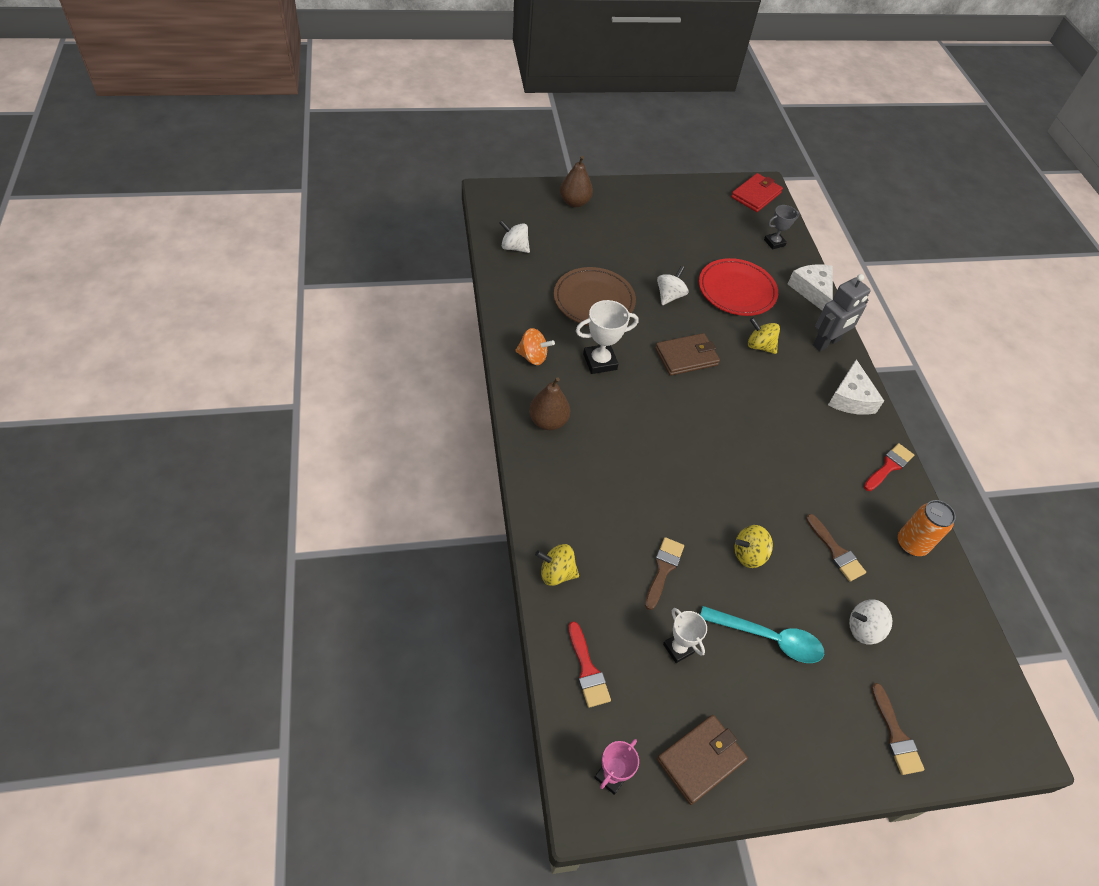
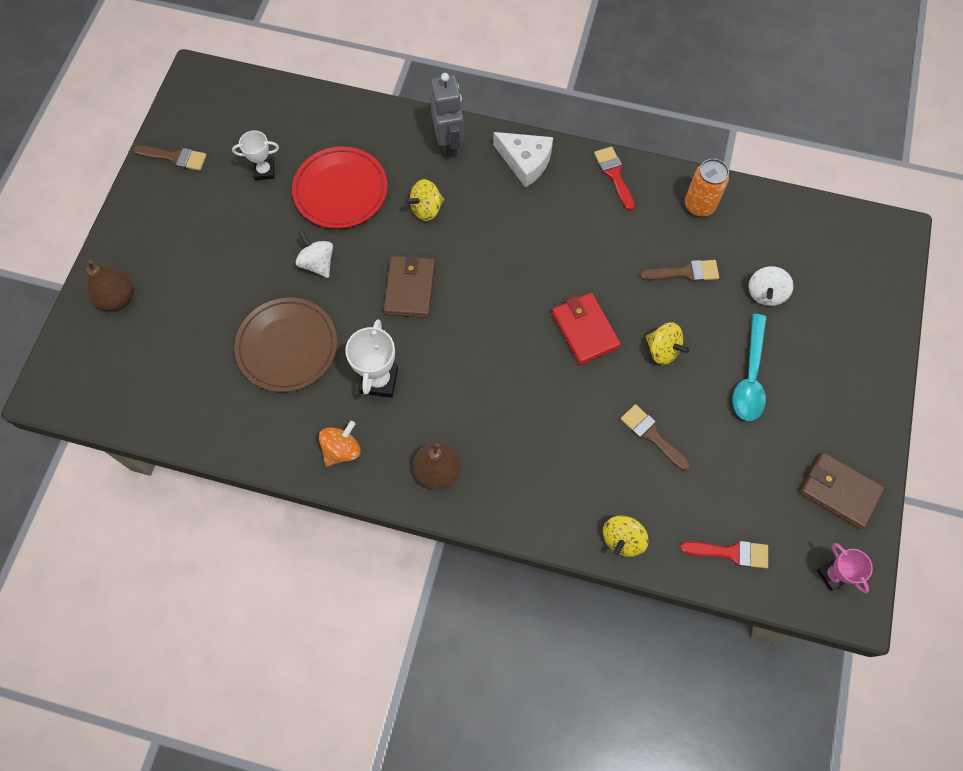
camera: 60 degrees left, 15 degrees up
(514, 247) = (160, 401): white spinning top -> none
(678, 648) = (735, 461): white trophy -> white trophy (264, 171)
(701, 760) = (839, 491): brown wallet -> brown wallet turned 45 degrees counterclockwise
(748, 554) = (662, 350): yellow spinning top -> yellow spinning top turned 60 degrees counterclockwise
(756, 195) = (206, 93): red wallet -> red wallet (585, 330)
(769, 638) = (750, 377): turquoise spoon -> turquoise spoon turned 150 degrees clockwise
(774, 243) = (289, 115): grey trophy -> none
(812, 290) = (374, 117): white cheese -> none
(895, 735) = (861, 323): brown brush -> brown brush (175, 157)

